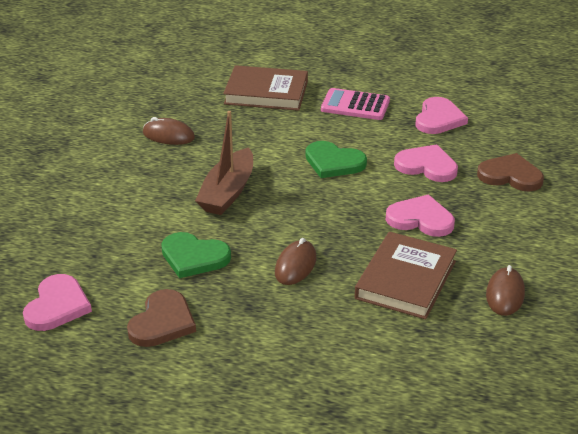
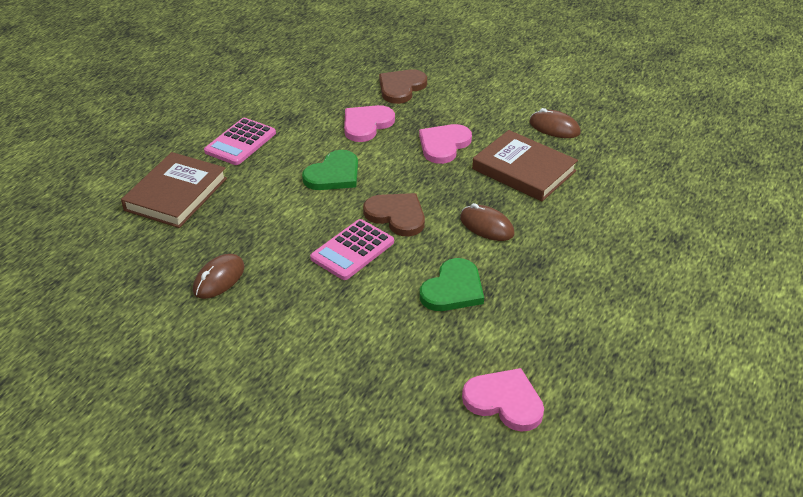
camera: 75 degrees left, 5 degrees up
(162, 322) = (547, 324): brown heart -> brown heart (396, 215)
(228, 192) = (352, 250): brown boat -> pink calculator
(438, 119) = (294, 102): pink heart -> none

